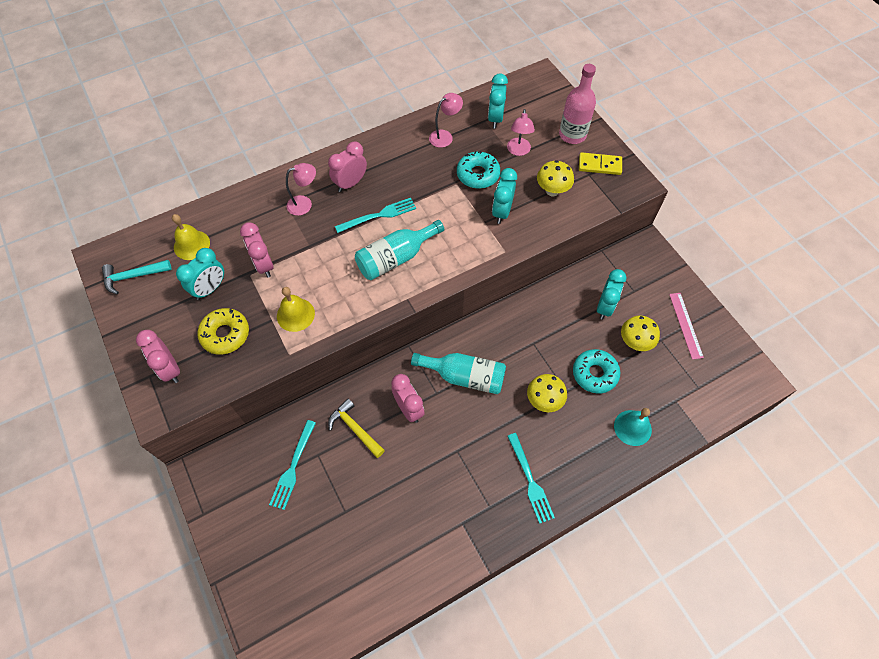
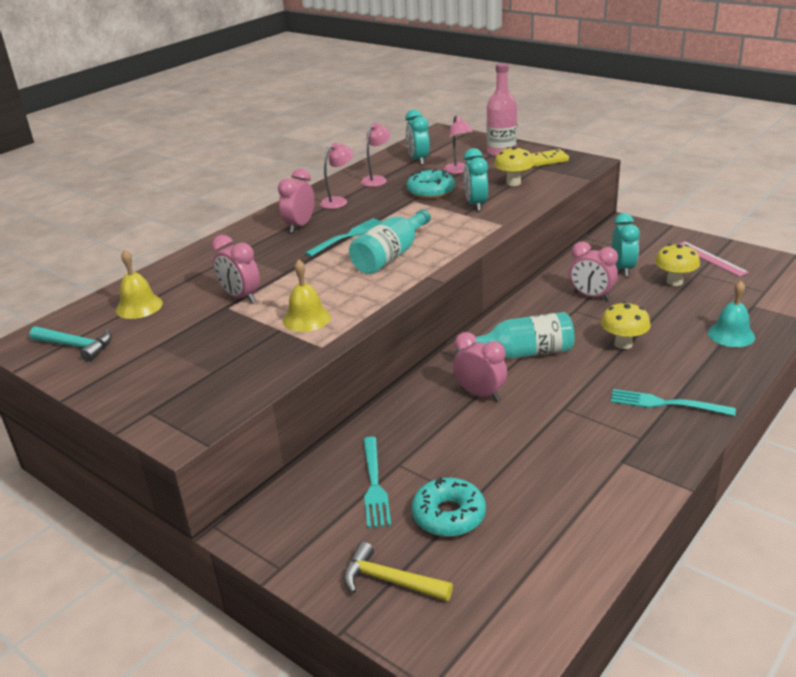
camera: 20 degrees left, 30 degrees down
(133, 276) = (76, 346): turquoise hammer -> turquoise hammer turned 120 degrees counterclockwise
(170, 369) = (174, 399): pink clock -> pink clock (591, 296)
(210, 288) = (185, 329): turquoise clock -> none
(225, 334) = (229, 354): yellow donut -> none
(304, 204) = (258, 249): pink lamp -> pink lamp (338, 201)
(355, 429) = (428, 429): yellow hammer -> yellow hammer (390, 581)
(530, 481) = (665, 404): turquoise fork -> turquoise fork turned 150 degrees clockwise
(594, 374) = (656, 312): turquoise donut -> turquoise donut (448, 515)

